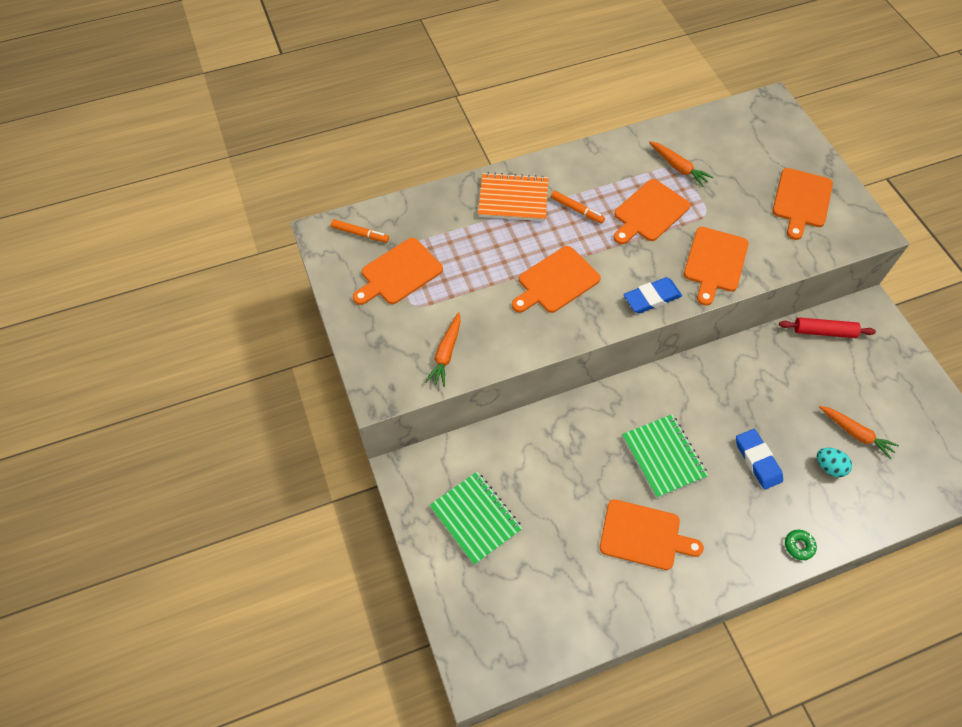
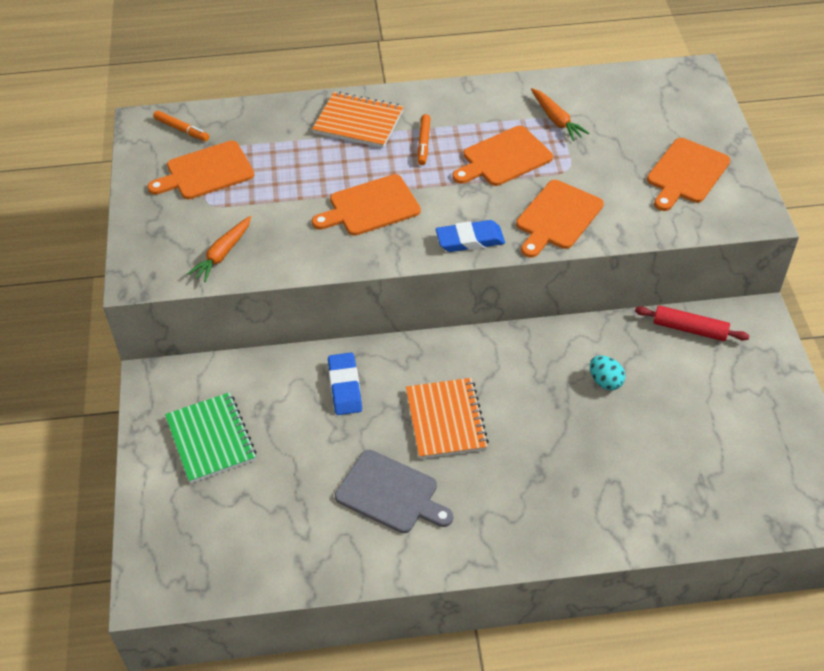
camera: 15 degrees right, 10 degrees down
(577, 210) = (423, 143): orange marker -> orange marker turned 45 degrees clockwise
(644, 535) = (390, 493): orange cutting board -> grey cutting board
(663, 456) = (446, 420): green notebook -> orange notebook
(757, 460) = (554, 445): blue eraser -> blue eraser (345, 387)
(799, 546) = (567, 541): green donut -> none
(829, 467) = (638, 468): turquoise egg -> turquoise egg (605, 381)
(855, 433) = (684, 440): orange carrot -> none

